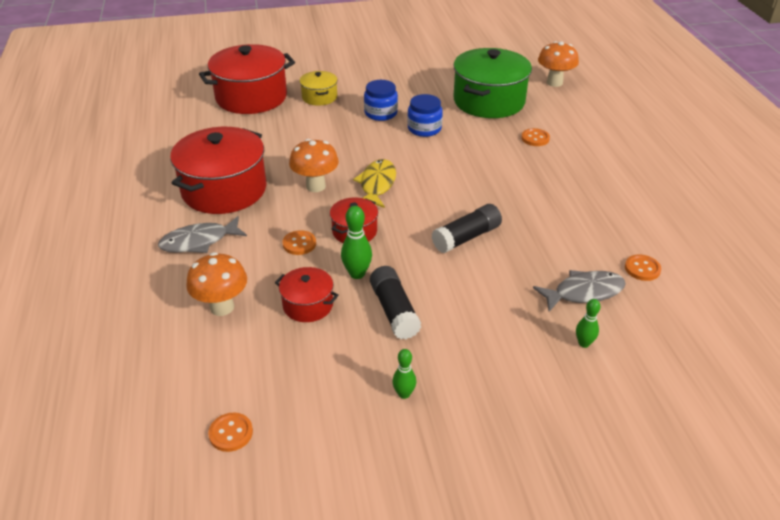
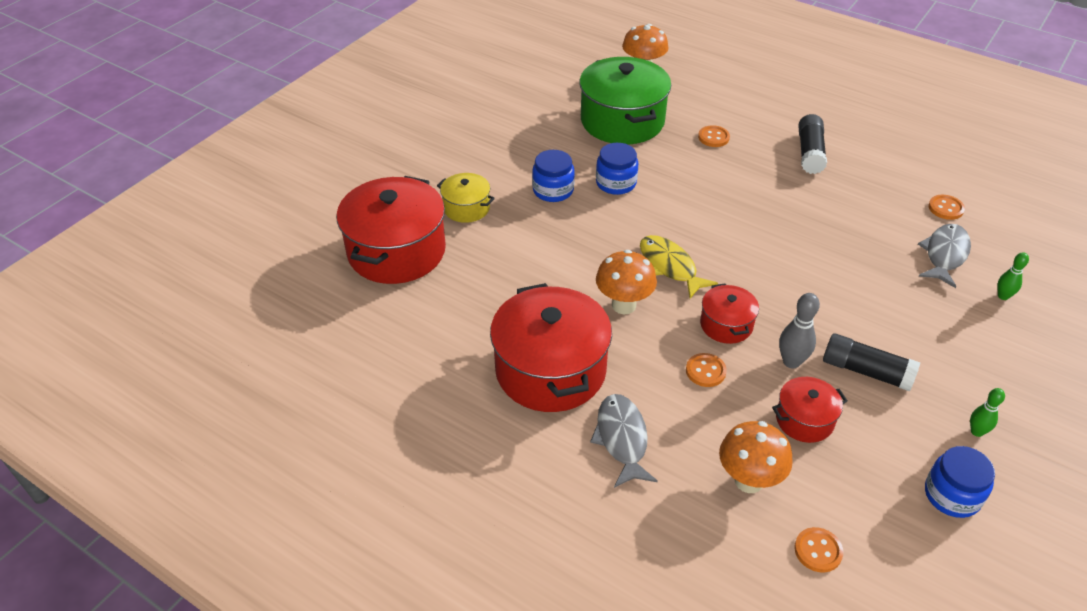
camera: 45 degrees left, 5 degrees up
(199, 242) = (622, 439): grey fish -> grey fish turned 150 degrees clockwise
(231, 433) = (935, 573): orange button -> orange button (818, 551)
(319, 409) = (952, 495): none -> blue jar
(357, 274) = (791, 362): green bowling pin -> grey bowling pin
(466, 237) = (809, 266): black glue stick -> black glue stick (810, 153)

